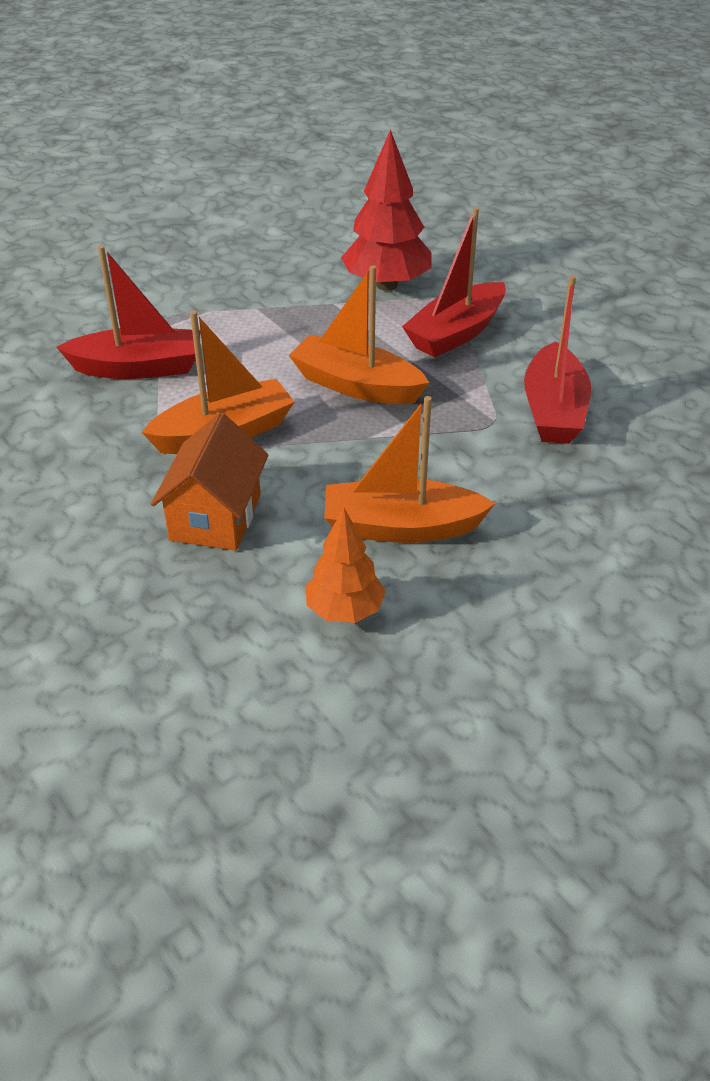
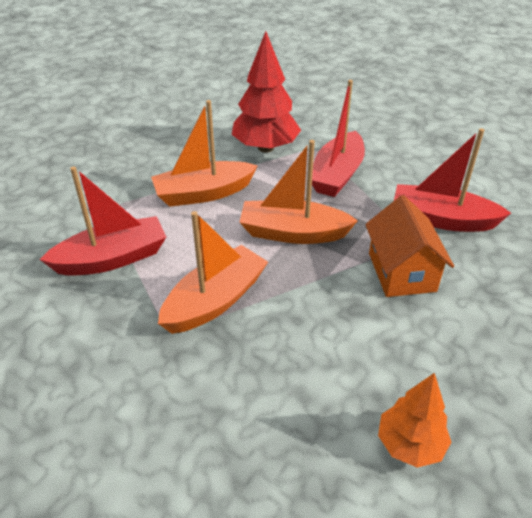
camera: 20 degrees left, 0 degrees up
(215, 517) = (252, 384): orange house -> orange house (401, 272)
(401, 527) = (402, 349): orange boat -> orange boat (203, 193)
(553, 410) = (442, 219): red boat -> red boat turned 120 degrees clockwise

